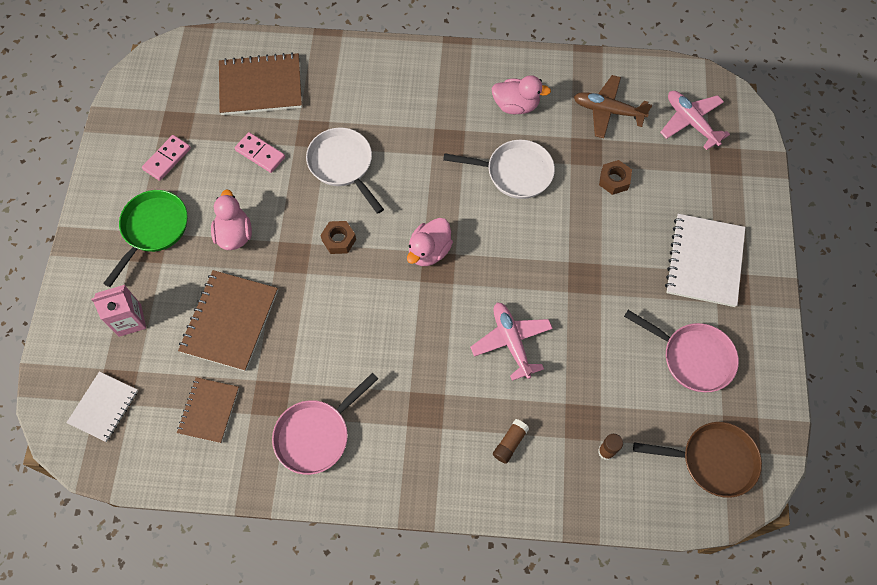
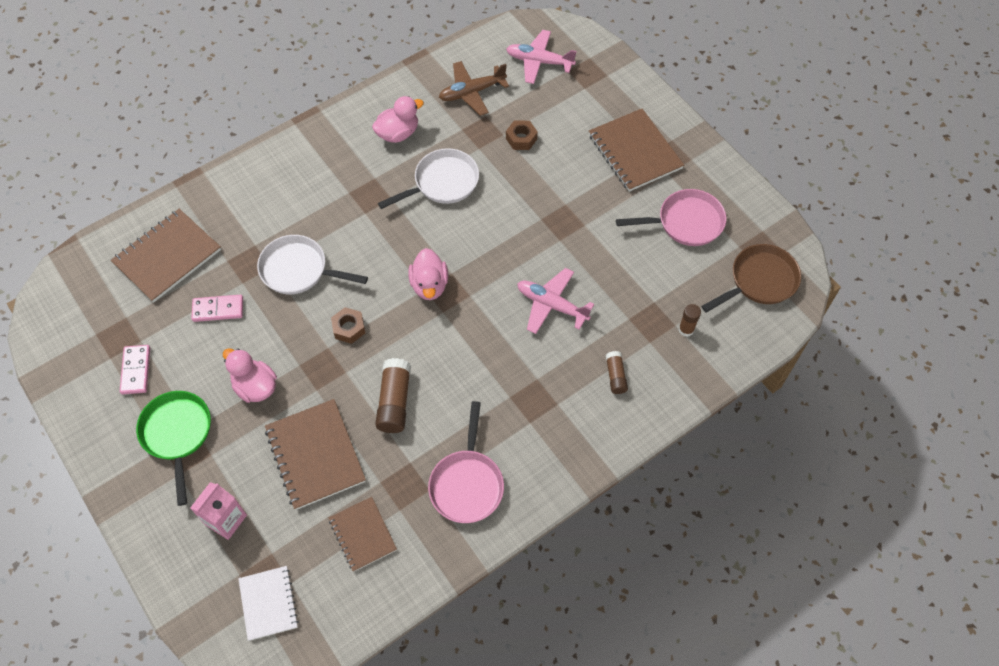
camera: 40 degrees left, 5 degrees down
(321, 325) = (394, 401): none -> brown glue stick
(704, 261) = (635, 152): white notebook -> brown notebook

